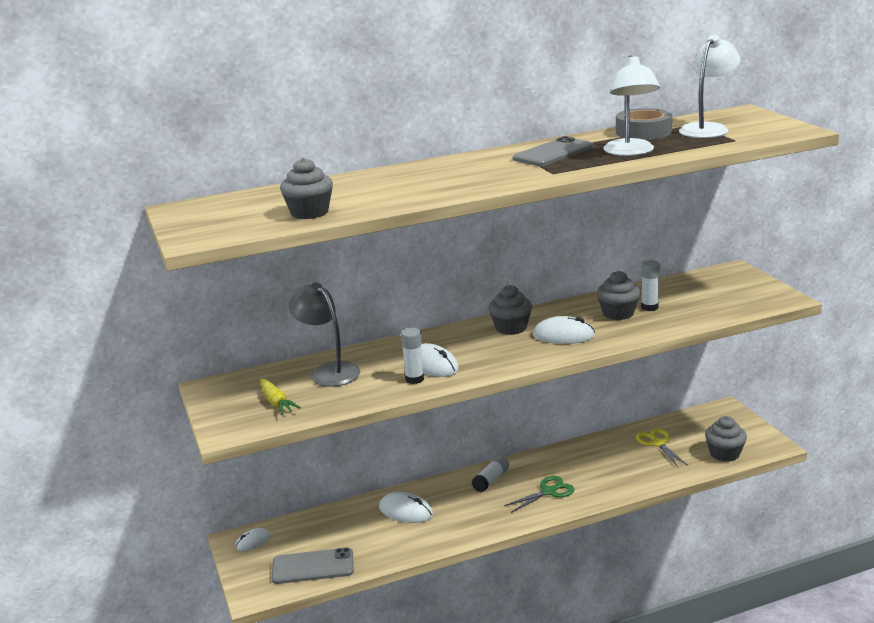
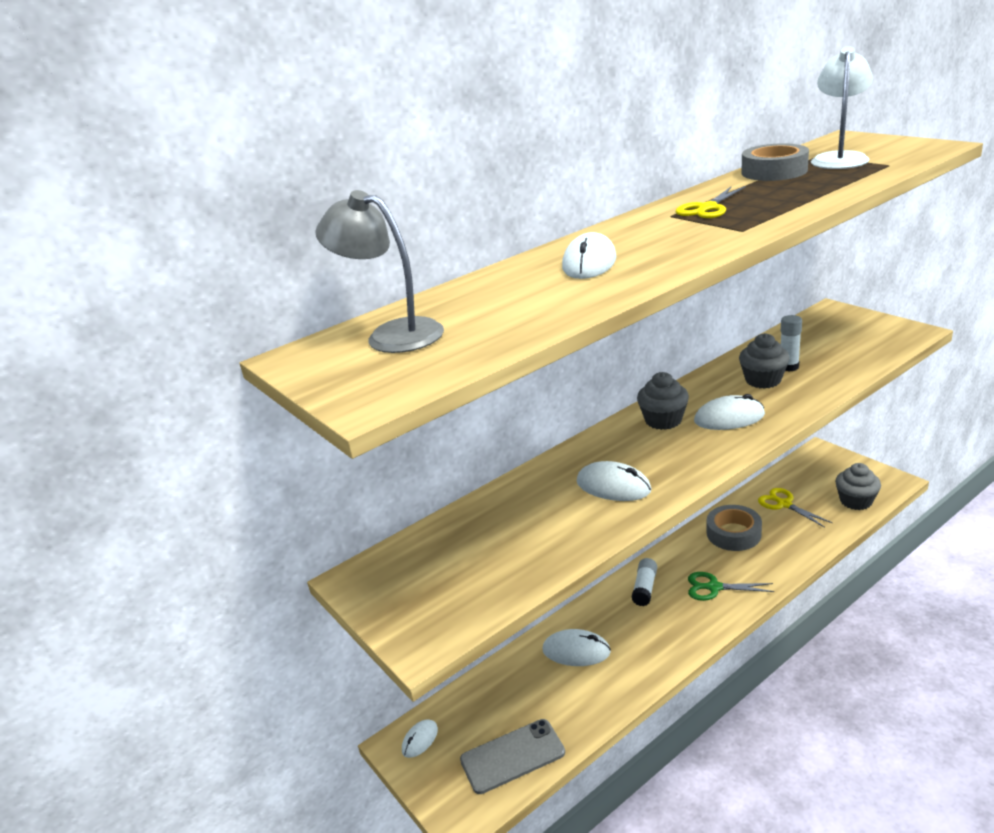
camera: 15 degrees left, 5 degrees up
(276, 402) = (459, 582): yellow carrot -> none
(309, 212) = (494, 331): grey cupcake -> none
(328, 371) = (494, 522): grey lamp -> grey lamp (392, 334)
(414, 379) = (607, 510): white glue stick -> none
(421, 179) = (589, 263): none -> white mouse
(548, 492) = (714, 587): green scissors -> green scissors turned 120 degrees counterclockwise
(553, 153) = (707, 208): grey phone -> yellow scissors
(595, 456) = (733, 533): none -> grey tape
(630, 152) = (795, 194): white lamp -> none

